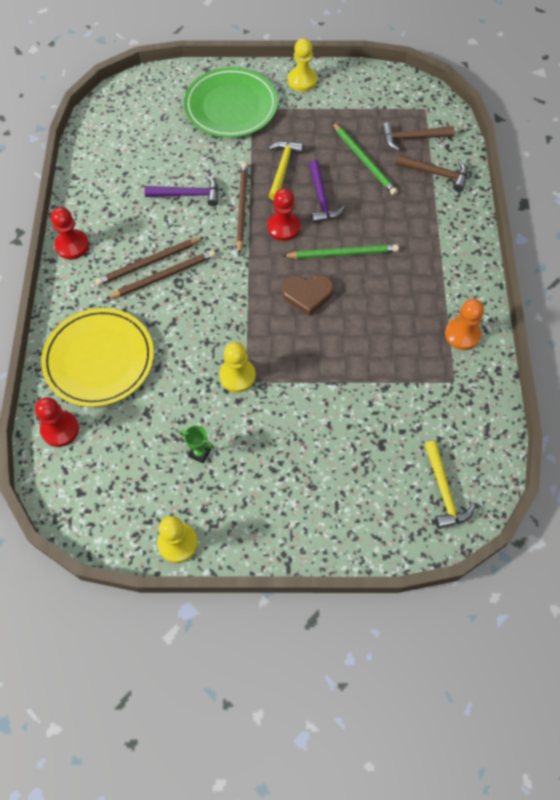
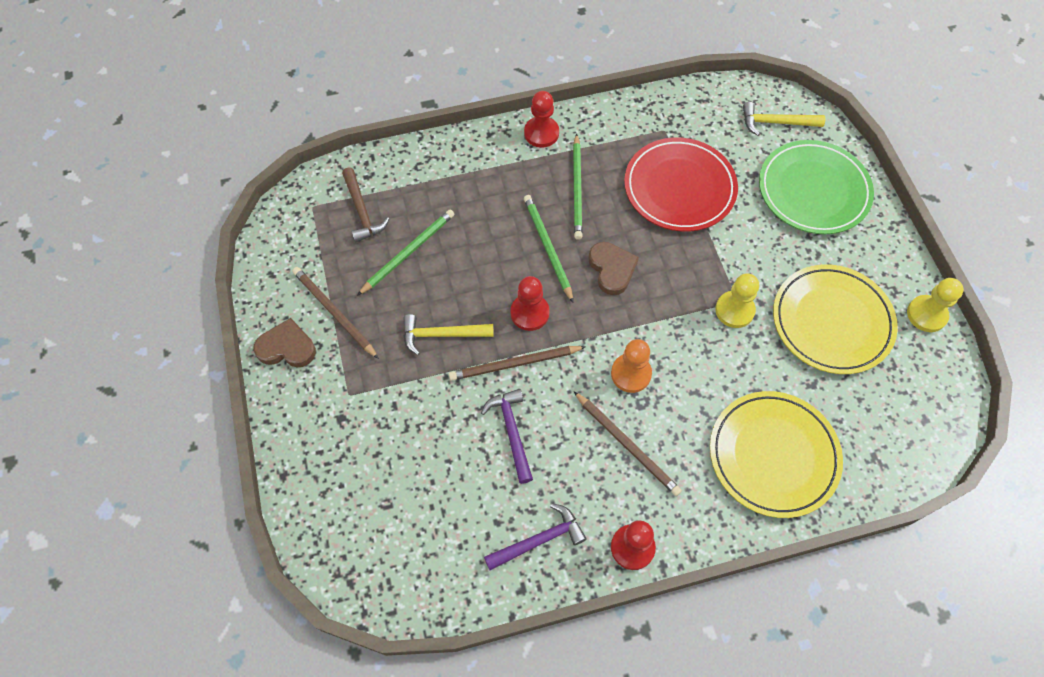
camera: 105 degrees left, 0 degrees up
(60, 429) = (871, 466): red pawn -> red pawn (541, 133)
(164, 276) = (639, 421): brown pencil -> brown pencil (334, 312)
(199, 453) = (832, 321): green trophy -> yellow plate
(231, 106) = (350, 422): green plate -> green plate (813, 190)
(302, 80) = (287, 347): yellow pawn -> brown heart
(321, 199) = (477, 284): purple hammer -> purple hammer (539, 540)
(380, 373) = (679, 188): none -> red plate
(399, 290) = (577, 189): none -> green pencil
(436, 174) = (411, 181): brown hammer -> none
(443, 491) = (776, 122): yellow hammer -> yellow hammer turned 150 degrees counterclockwise
(462, 334) = (610, 130): orange pawn -> orange pawn (631, 374)

